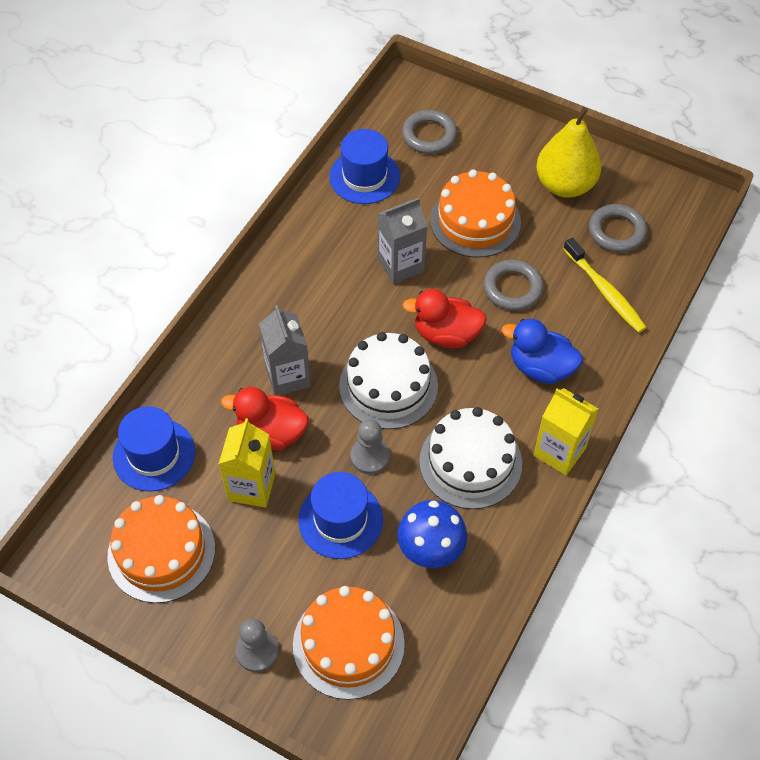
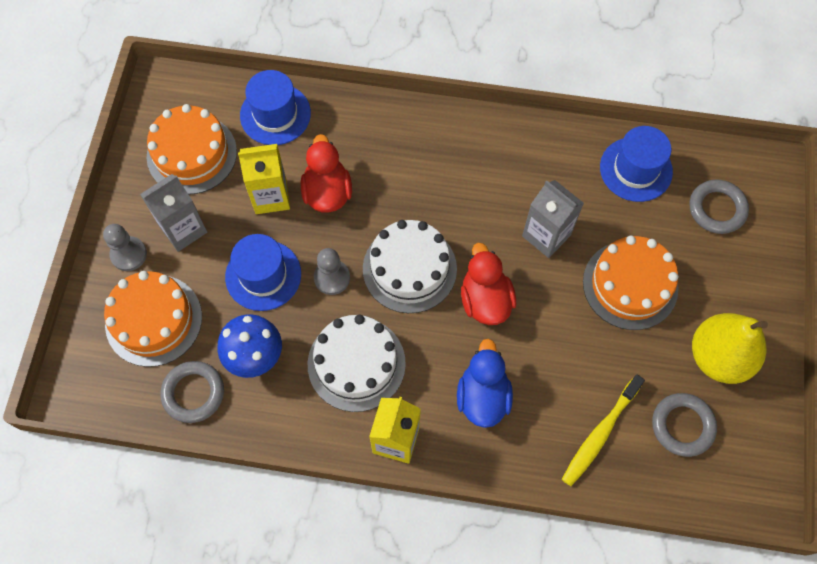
camera: 70 degrees right, 10 degrees up
(288, 376) = (387, 185): grey carton -> grey carton (183, 229)
(512, 288) = (564, 344): grey ring -> grey ring (193, 393)

